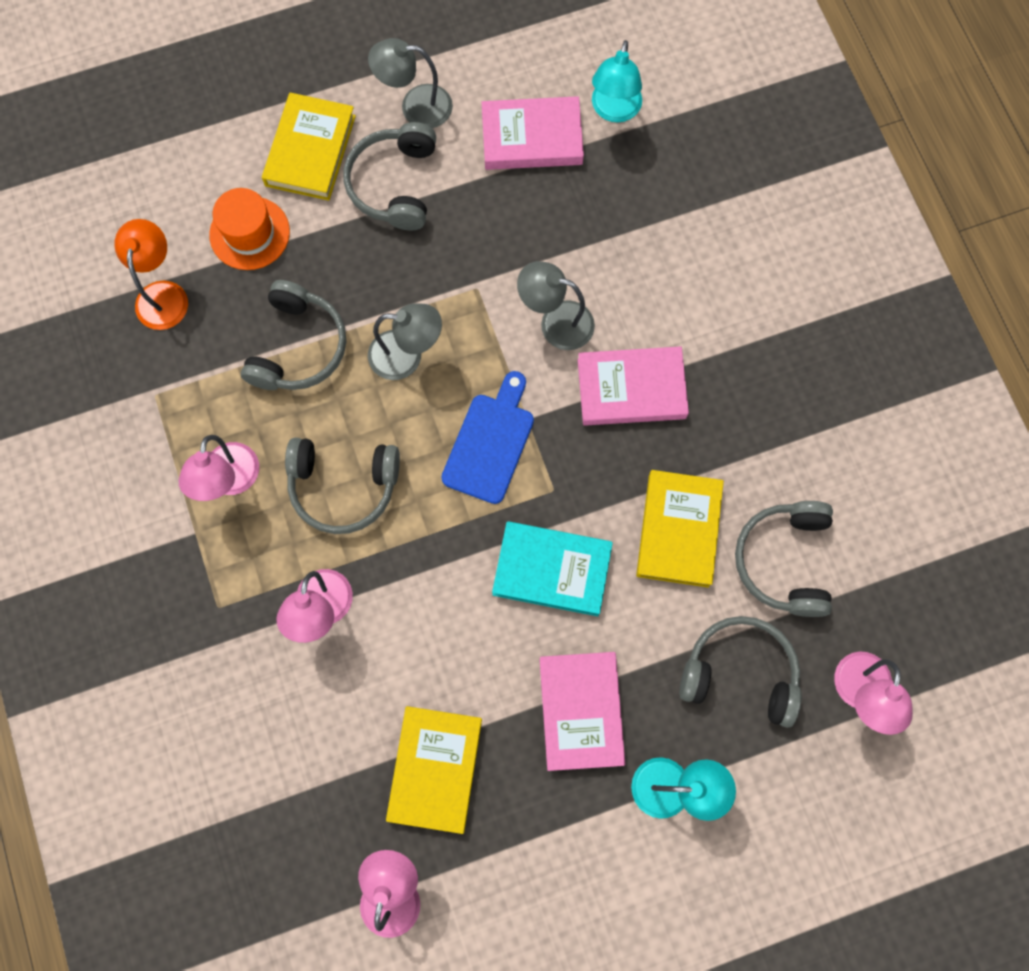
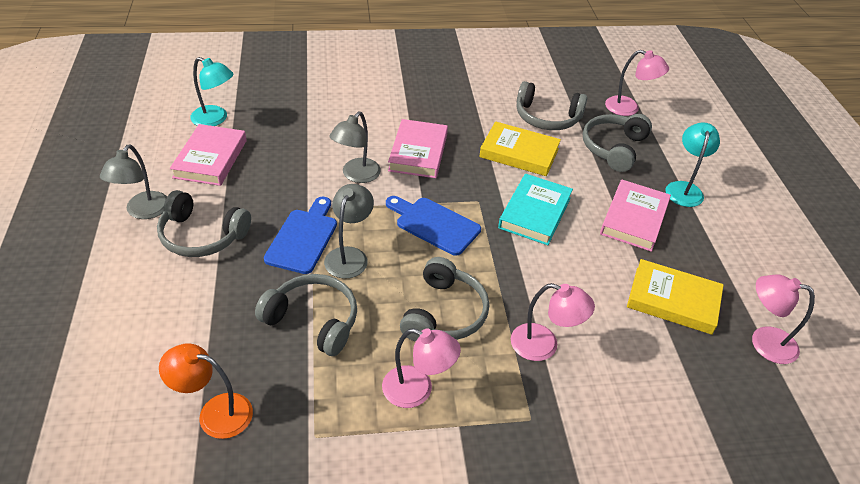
camera: 80 degrees left, 30 degrees down
(249, 233) = (190, 335): orange hat -> none
(310, 150) = (138, 280): yellow book -> none
(421, 295) = (303, 238): none -> blue cutting board
(581, 711) = (634, 219): pink book -> pink book turned 75 degrees counterclockwise

